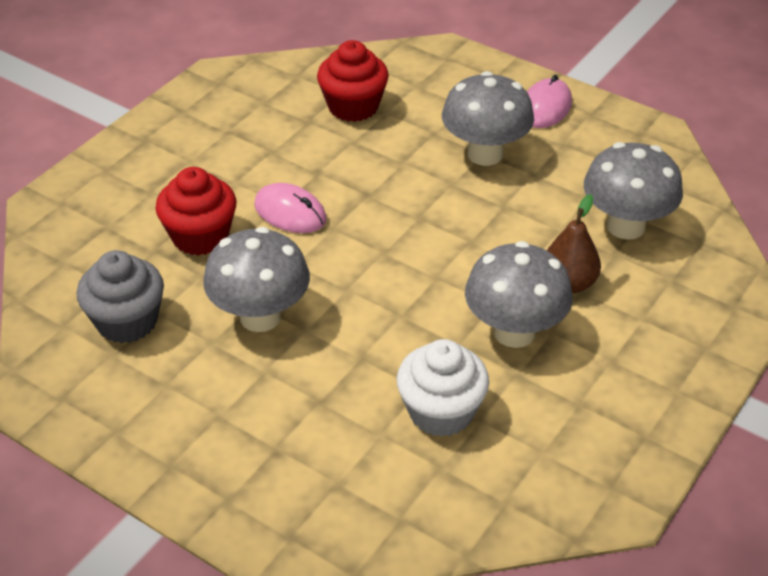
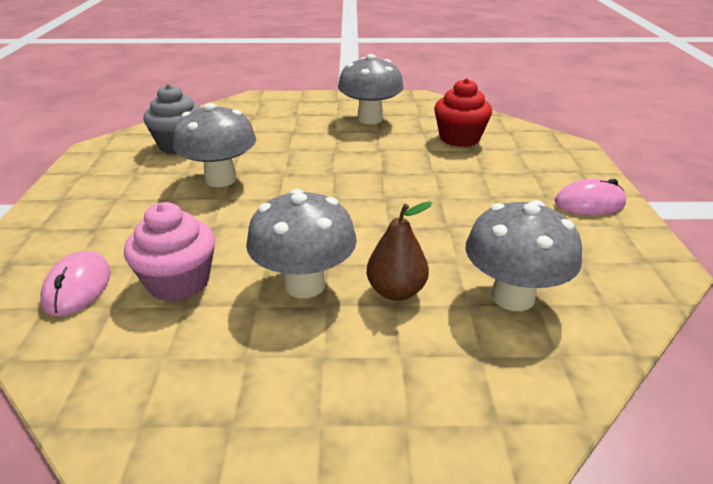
camera: 55 degrees right, 10 degrees down
(200, 236) = (274, 139): red cupcake -> none
(290, 212) = (329, 155): pink mouse -> pink mouse (78, 287)
(441, 412) = (178, 282): white cupcake -> pink cupcake
(485, 154) = (492, 197): grey mushroom -> grey mushroom (370, 119)

